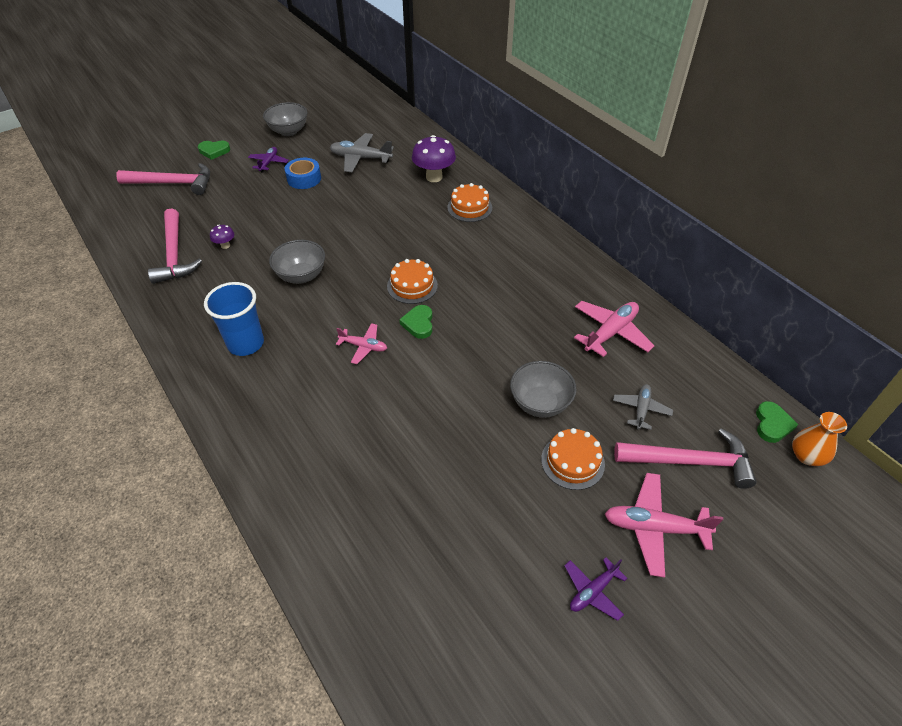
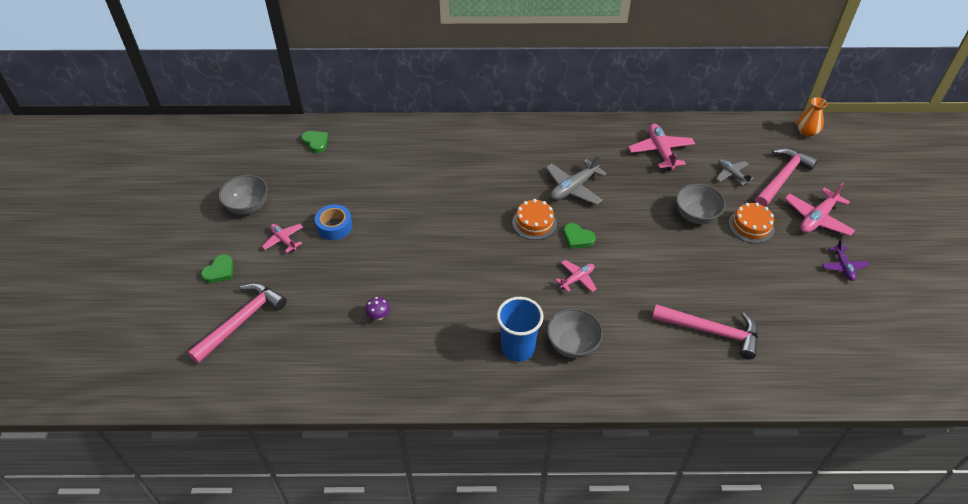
camera: 55 degrees left, 0 degrees up
(174, 254) = (357, 357): pink hammer -> pink hammer (711, 331)
(269, 163) = (284, 240): purple plane -> pink plane
(301, 276) = (465, 281): grey bowl -> grey bowl (572, 345)
(361, 158) = (344, 179): grey plane -> grey plane (573, 188)
(434, 177) = (416, 149): purple mushroom -> none
(469, 207) = (474, 149): orange cake -> none
(772, 424) = (777, 130): green heart -> green heart (316, 142)

